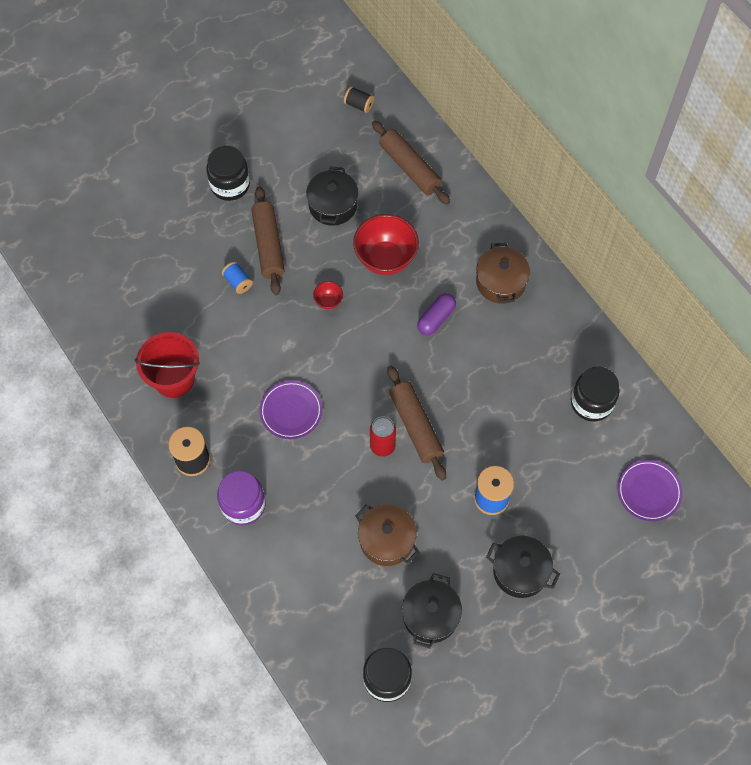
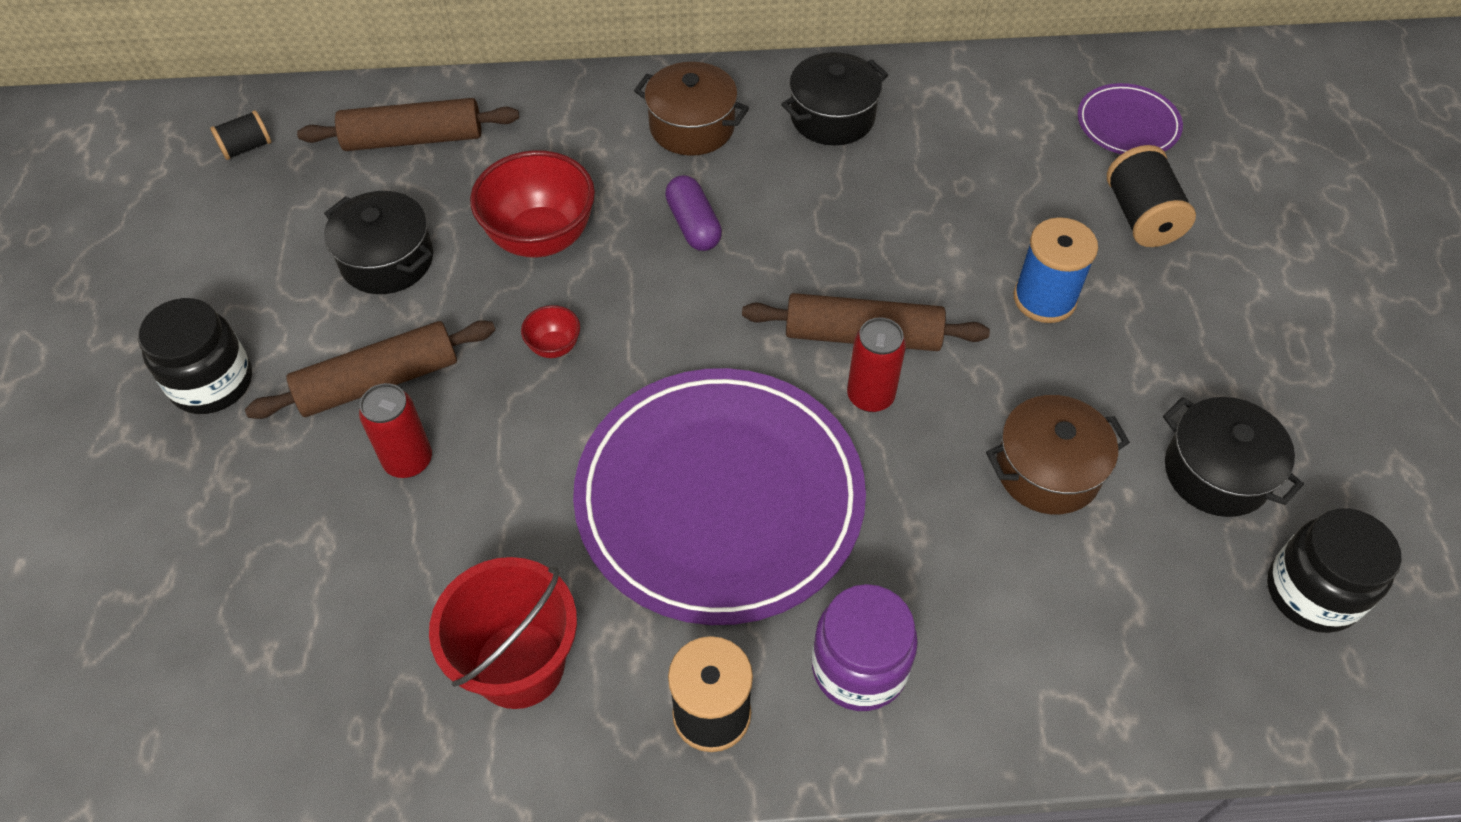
camera: 60 degrees left, 10 degrees down
(238, 282) = (408, 460): blue spool -> red can
(268, 245) = (378, 381): brown rolling pin -> brown rolling pin turned 45 degrees counterclockwise
(291, 411) = (719, 498): purple plate -> purple plate, size x2.24
(520, 571) = (1188, 320): black pot -> black pot (832, 117)
(580, 524) = (1141, 217): none -> black spool
(591, 402) = (954, 119): black jar -> none

